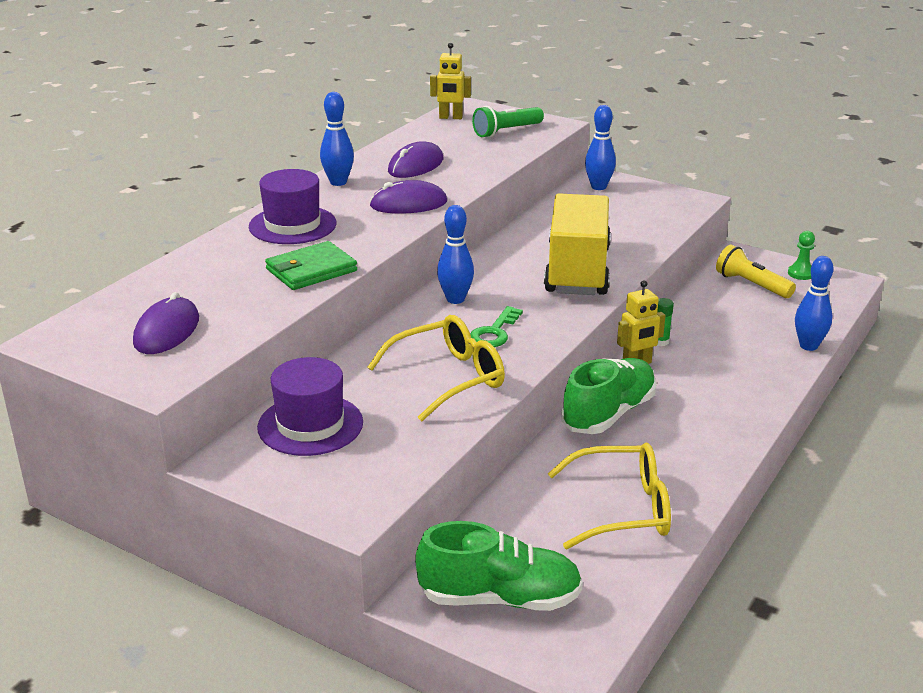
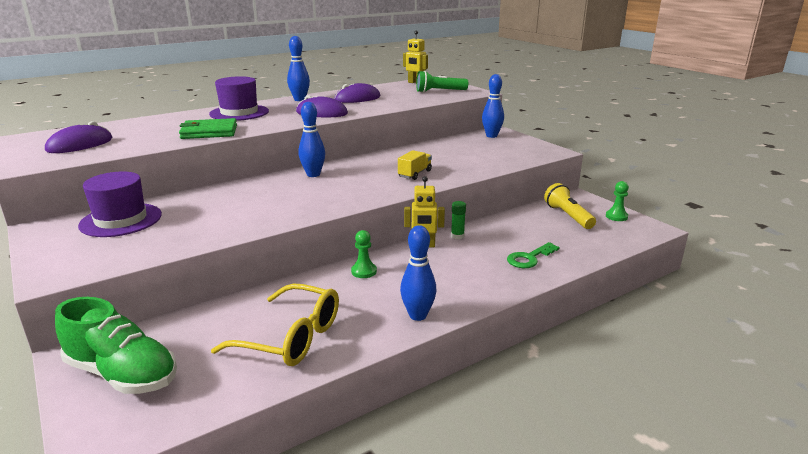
camera: 25 degrees right, 5 degrees down
(449, 378) = (242, 213): yellow glasses -> none
(494, 332) = (310, 195): green key -> green key (529, 258)
(577, 271) = (415, 174): yellow truck -> yellow truck, size x0.40
(608, 414) = (364, 271): green shoe -> green pawn
(808, 346) = (573, 263): blue bowling pin -> blue bowling pin (418, 315)

